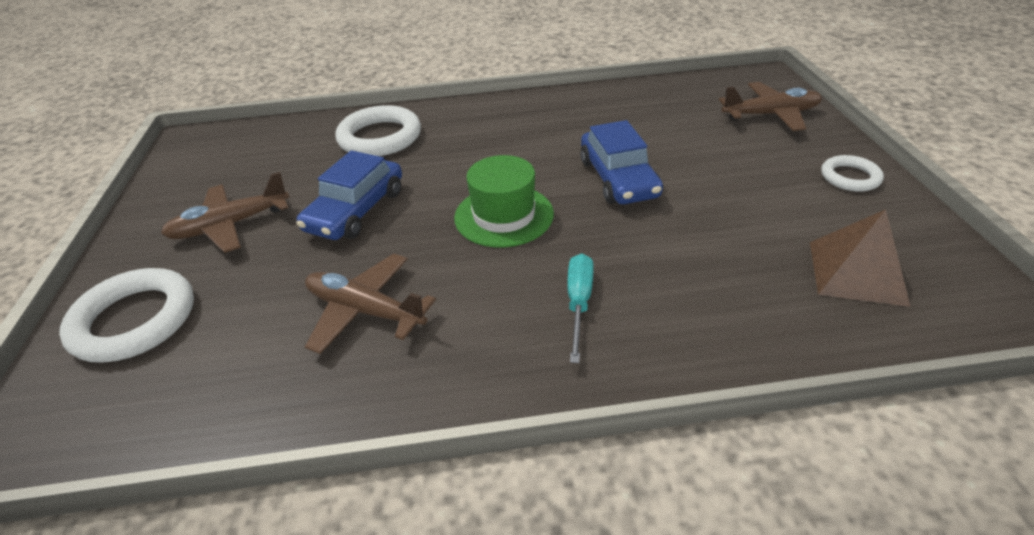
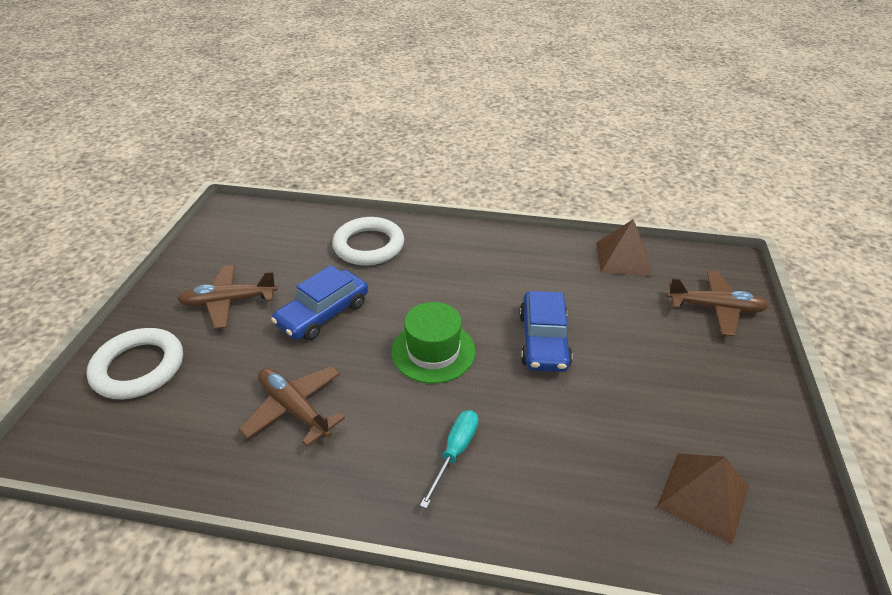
camera: 15 degrees right, 0 degrees up
(659, 93) = (623, 258): none -> brown pyramid
(850, 177) = (752, 397): white ring -> none

